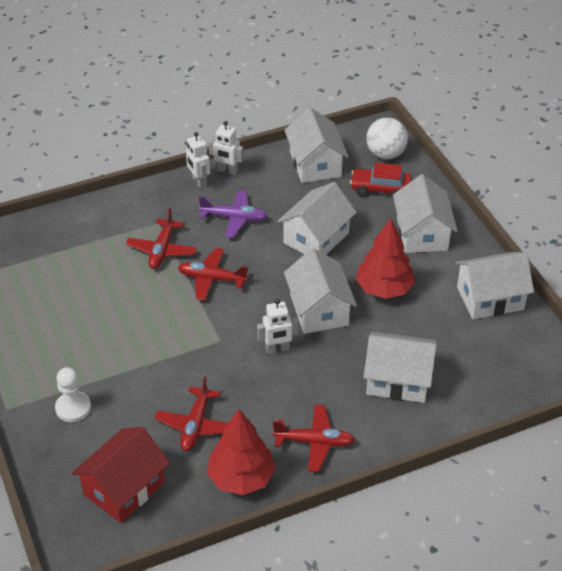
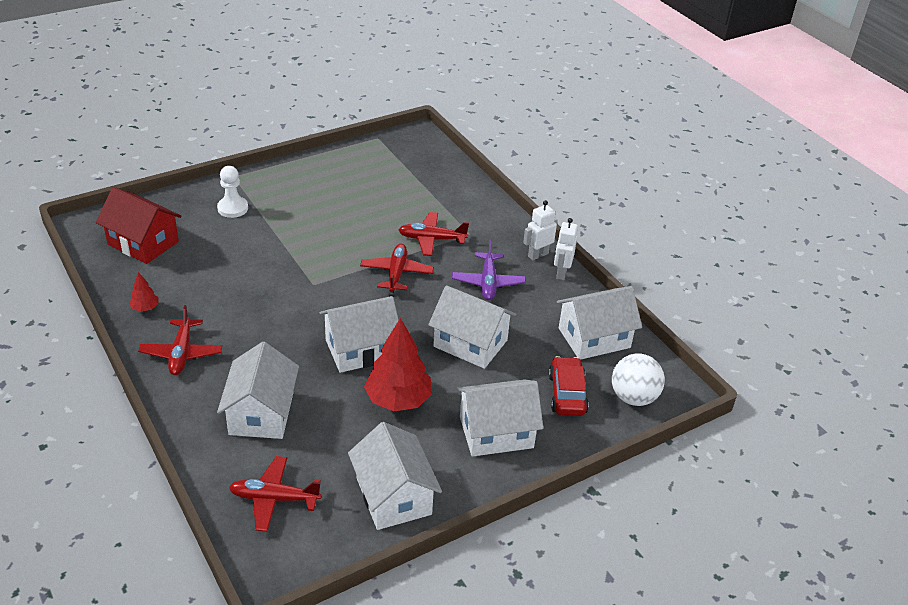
camera: 80 degrees right, 5 degrees down
(195, 425) = (209, 277): red plane -> red plane (274, 499)
(241, 478) = (145, 308): red tree -> red tree, size x0.46
(277, 349) = (303, 322): white robot -> none

